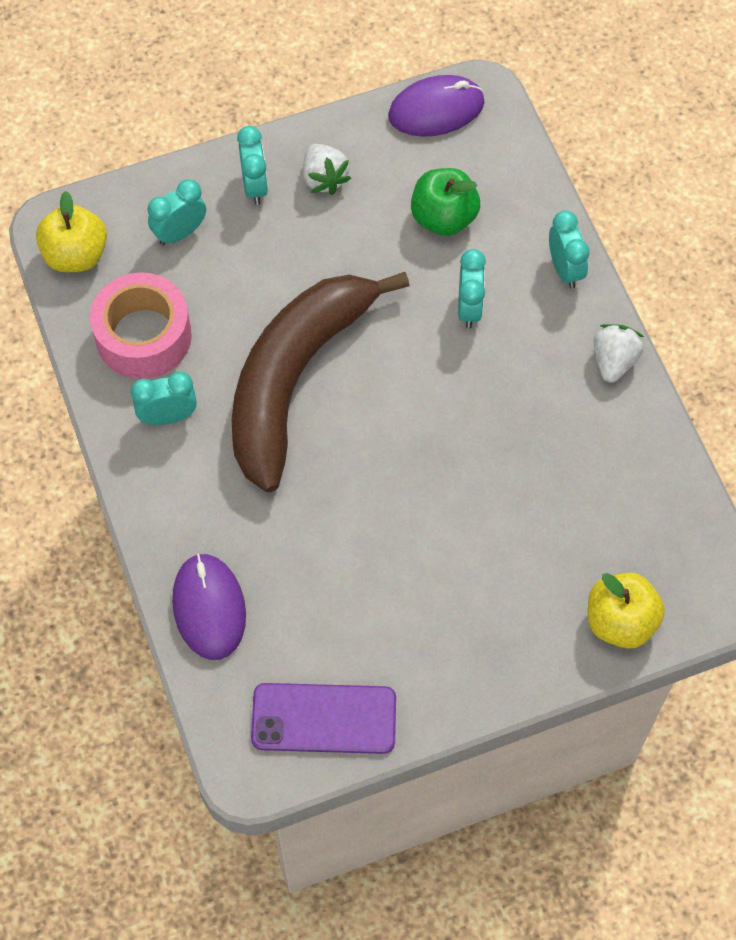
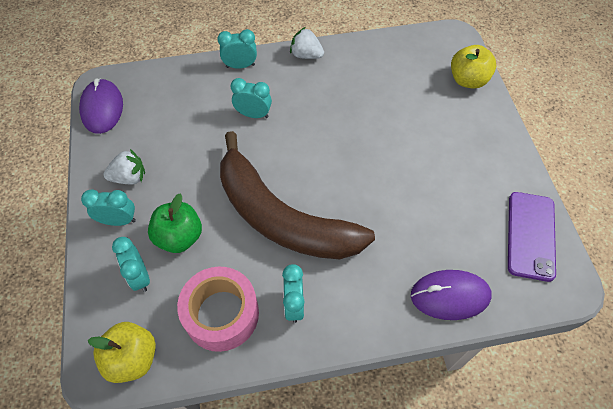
camera: 80 degrees left, 5 degrees down
(443, 217) = (184, 117): green apple -> green apple (179, 237)

